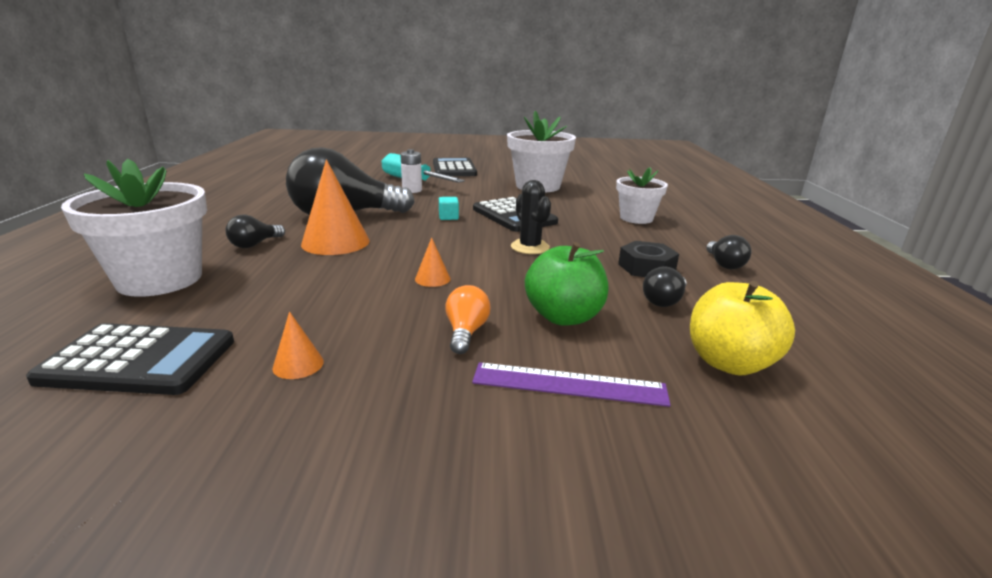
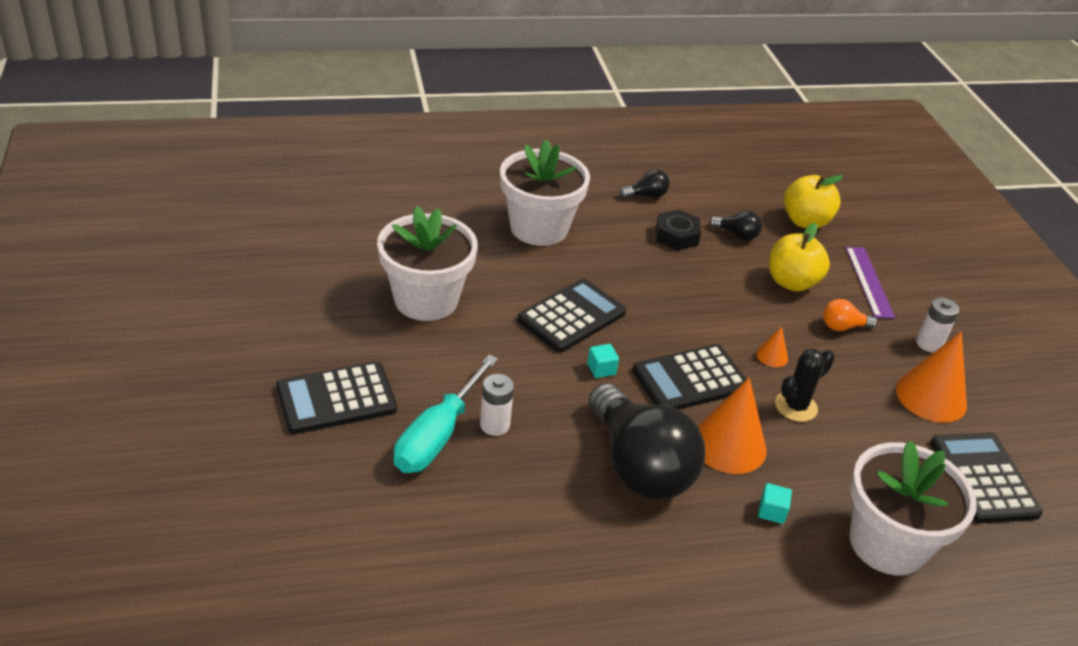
camera: 105 degrees left, 15 degrees up
(255, 244) = (771, 511): black light bulb -> turquoise cube
(298, 364) = (931, 397): orange cone -> orange cone, size x2.16
(401, 401) = (929, 344): none -> white battery
(420, 241) = (690, 379): none -> black calculator
(530, 247) = (665, 301): black cactus -> black cactus (796, 406)
(564, 317) = (791, 282): green apple -> yellow apple
(636, 218) = (539, 228): white flower pot -> white flower pot, size x1.63

